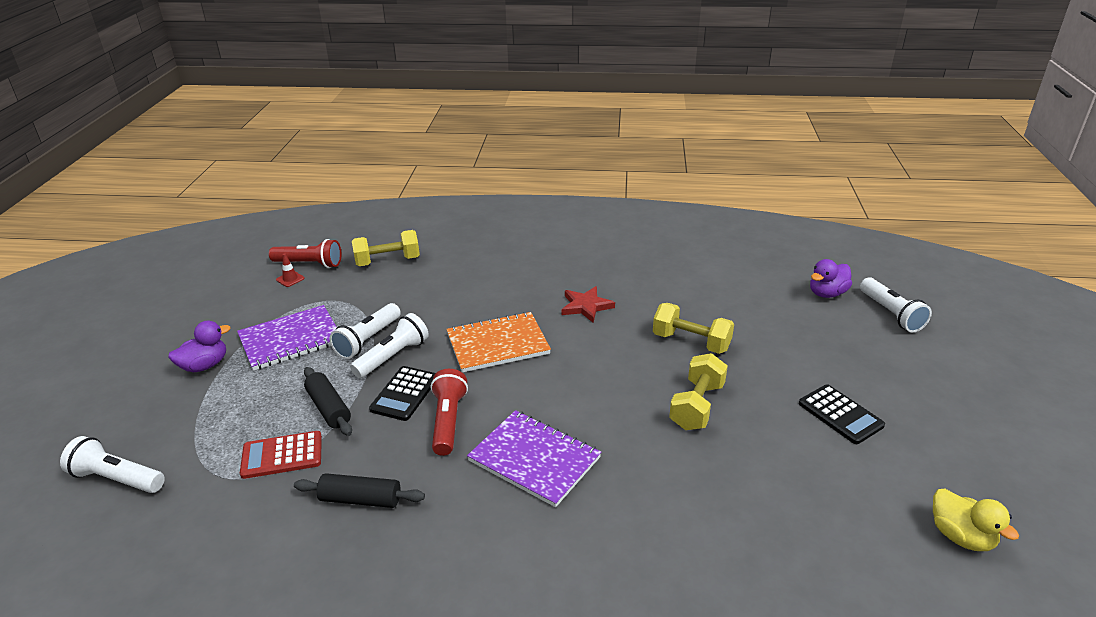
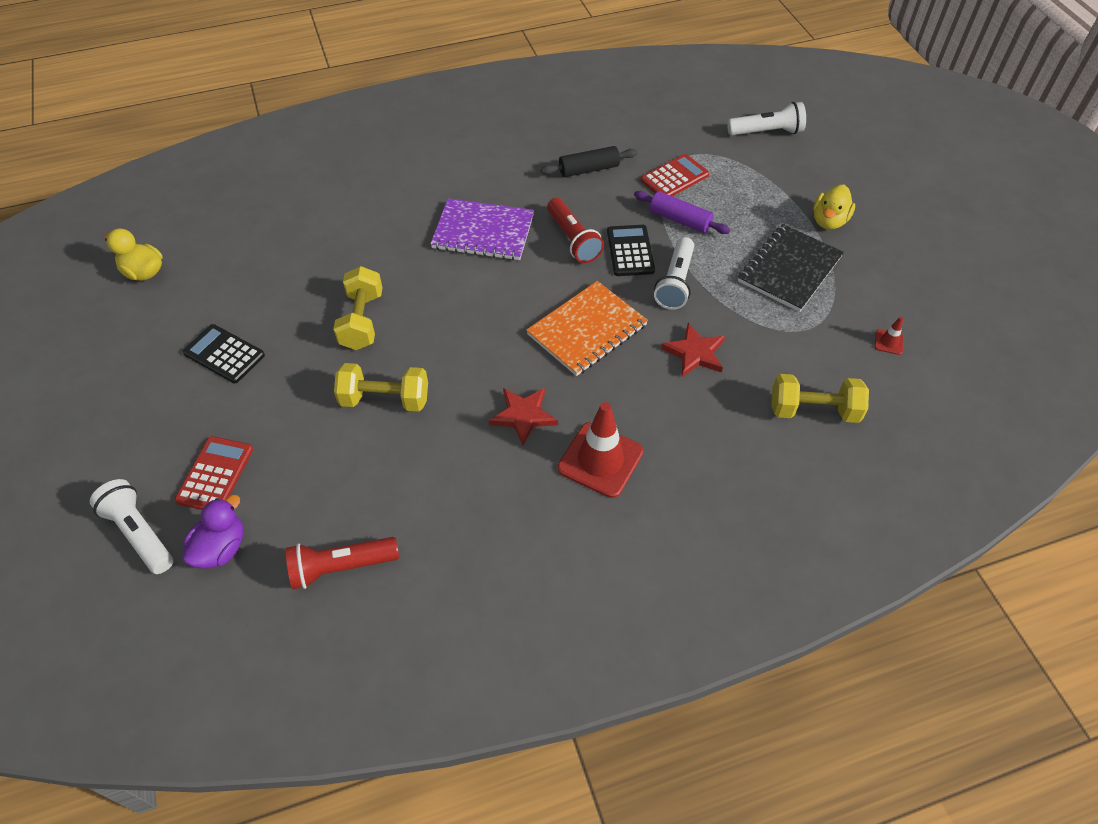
camera: 155 degrees right, 20 degrees up
(205, 365) = (829, 221): purple duck -> yellow duck
(290, 339) = (789, 269): purple notebook -> black notebook
(309, 264) = (898, 372): red flashlight -> red flashlight (341, 567)
(329, 408) = (680, 220): black rolling pin -> purple rolling pin
(368, 340) = (717, 292): white flashlight -> none
(387, 261) = (813, 410): yellow dumbbell -> yellow dumbbell turned 45 degrees clockwise
(429, 308) = (694, 353): none -> red star
(548, 273) = (600, 460): none -> red traffic cone
(837, 331) = (215, 474): none -> red calculator

